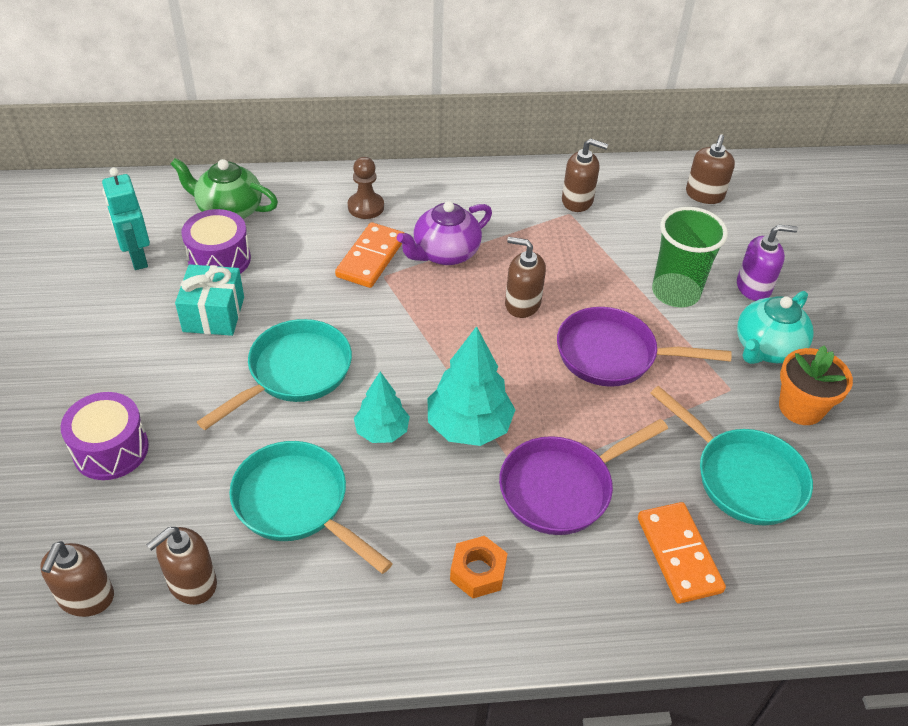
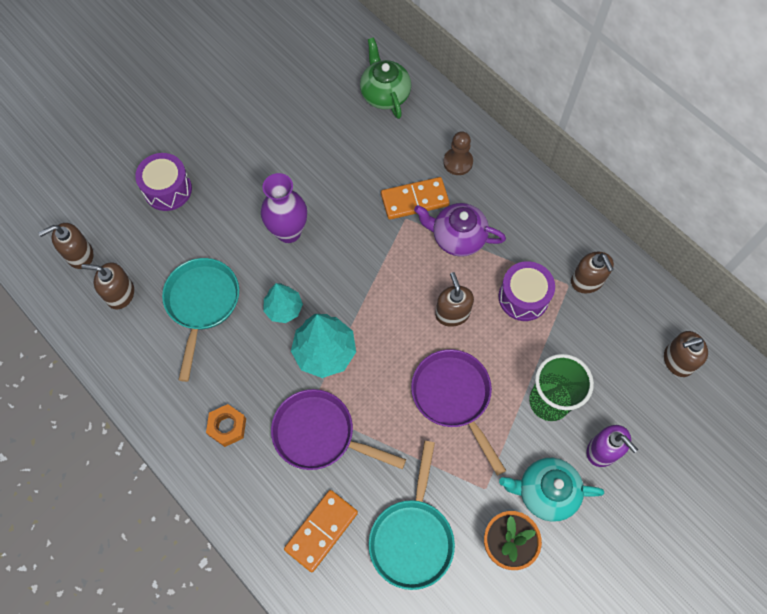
camera: 55 degrees right, 20 degrees up
(137, 258) = (304, 84): turquoise robot -> none
(213, 314) = (296, 157): turquoise gift -> none
(219, 259) = (340, 123): purple drum -> purple drum (523, 297)
(294, 373) = (288, 232): turquoise pan -> purple vase

